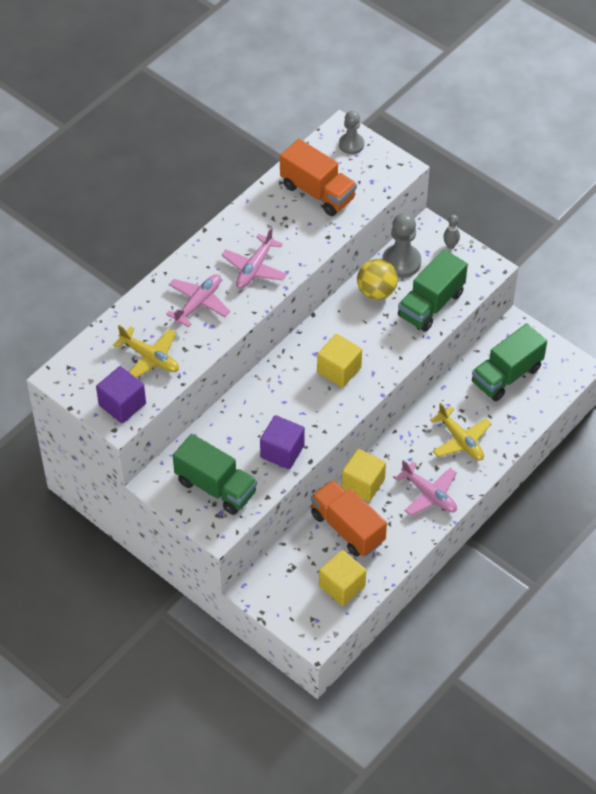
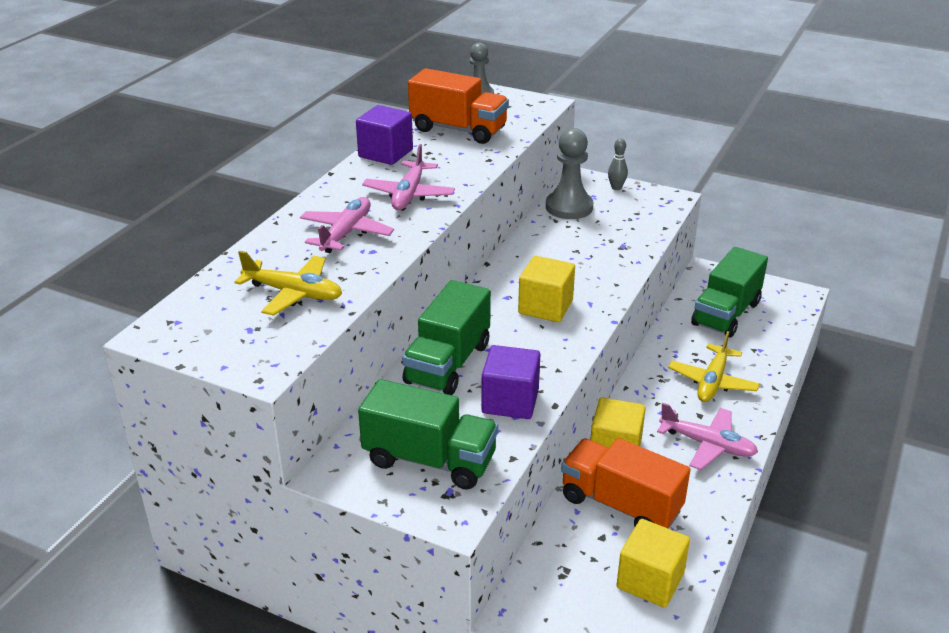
camera: 15 degrees left, 20 degrees down
(122, 404) = (264, 348): purple cube -> purple cube (385, 153)
(376, 292) = (554, 234): yellow ball -> none
(431, 304) = (624, 235): green truck -> green truck (448, 363)
(461, 440) = (712, 382): yellow plane -> yellow plane turned 75 degrees clockwise

